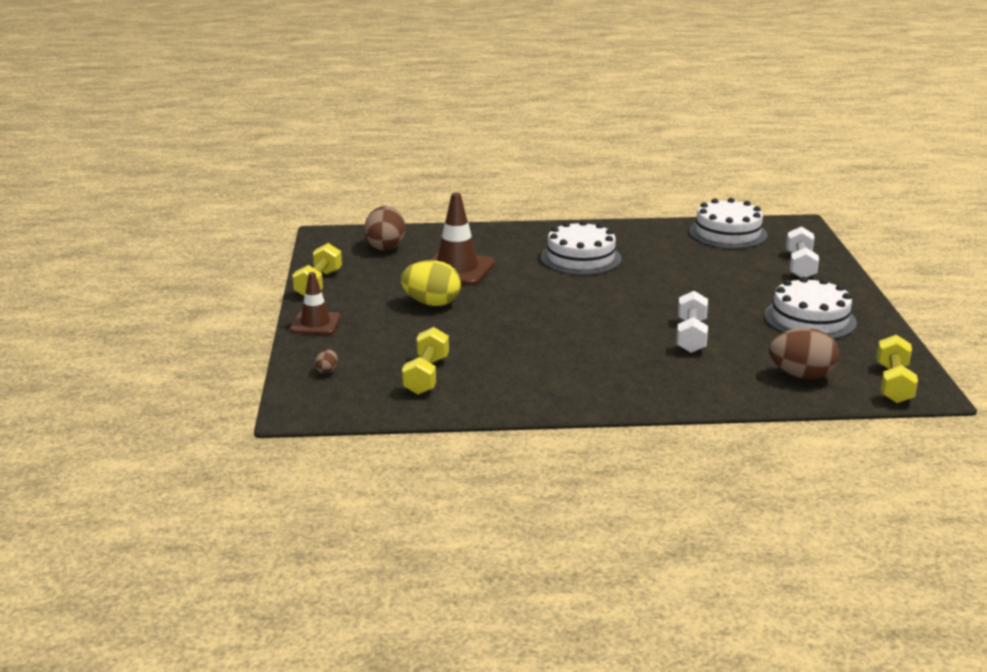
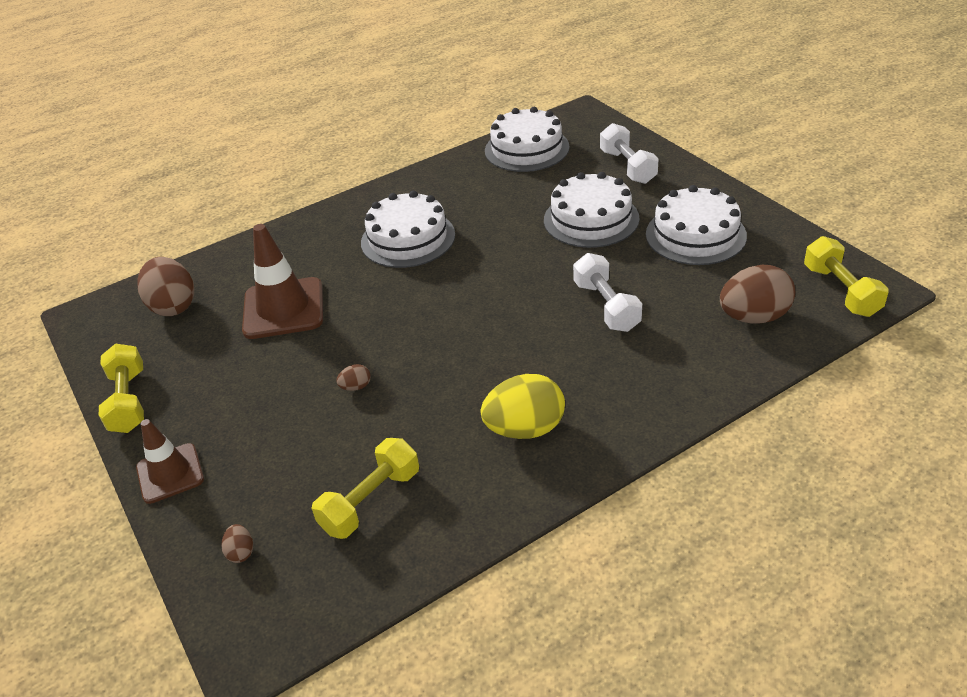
camera: 25 degrees left, 15 degrees up
(426, 375) = (371, 501): yellow dumbbell -> yellow dumbbell turned 60 degrees clockwise
(432, 303) = (292, 376): yellow egg -> yellow egg (525, 429)
(468, 321) = (356, 387): none -> brown egg
(734, 287) = (591, 219): none -> white cake

